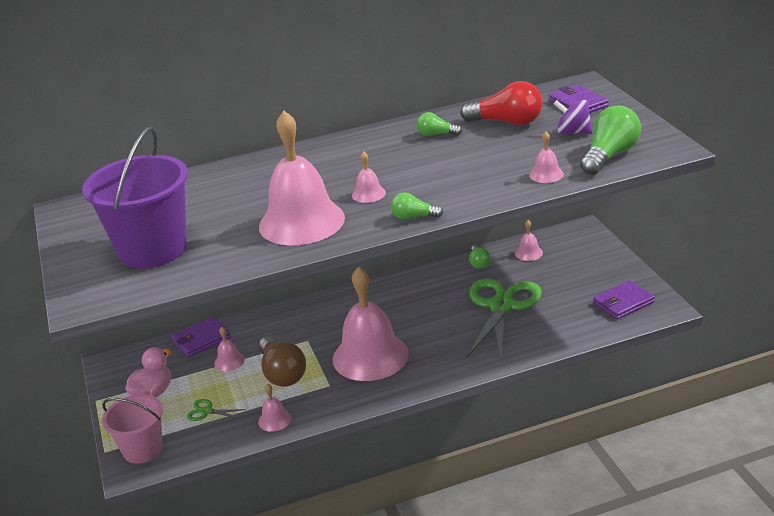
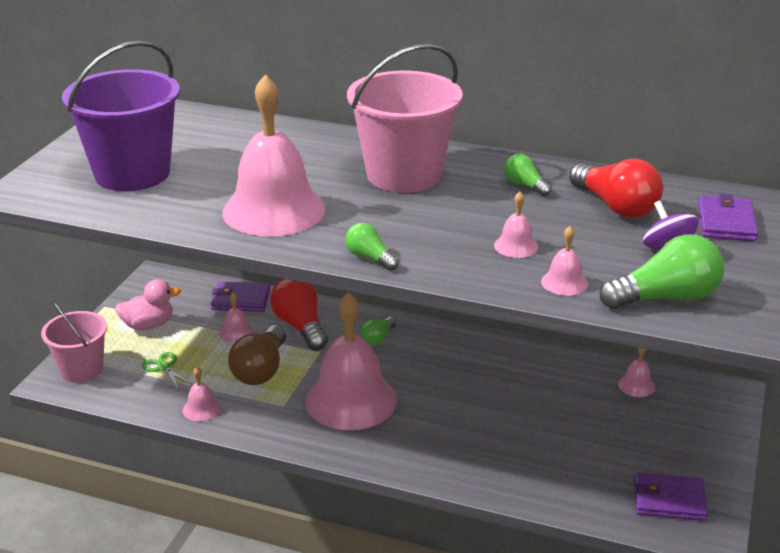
camera: 35 degrees right, 0 degrees up
(271, 333) = (300, 326): none -> red light bulb
(351, 162) = (404, 175): none -> pink bucket
(368, 194) = (369, 213): pink bell -> pink bell (516, 246)
(479, 263) = (570, 367): green light bulb -> green light bulb (377, 338)
(502, 306) = (534, 425): green scissors -> none

